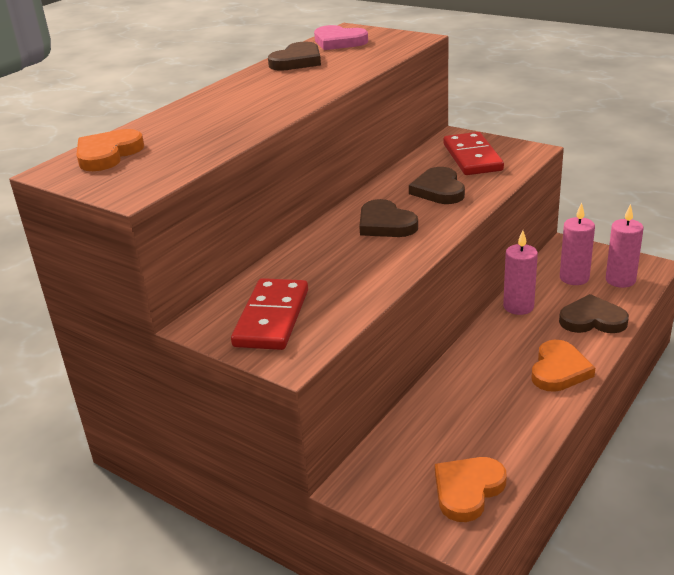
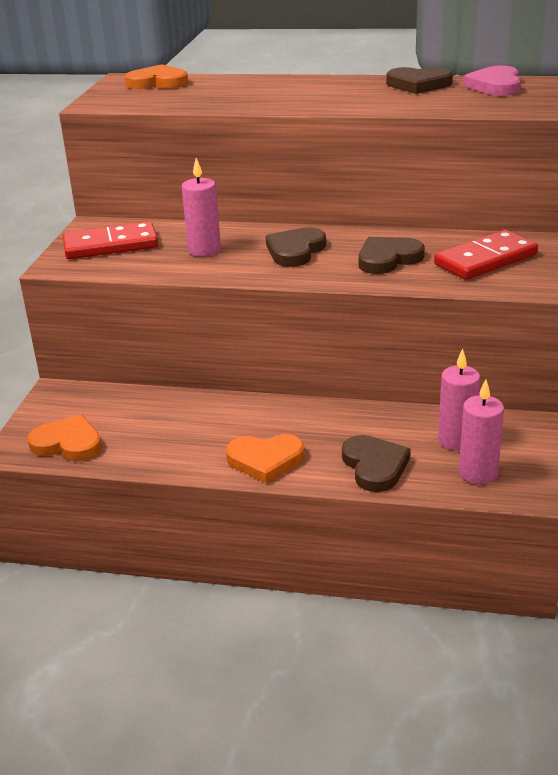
camera: 65 degrees right, 0 degrees up
(518, 307) = (367, 416): pink candle -> pink candle (204, 250)

